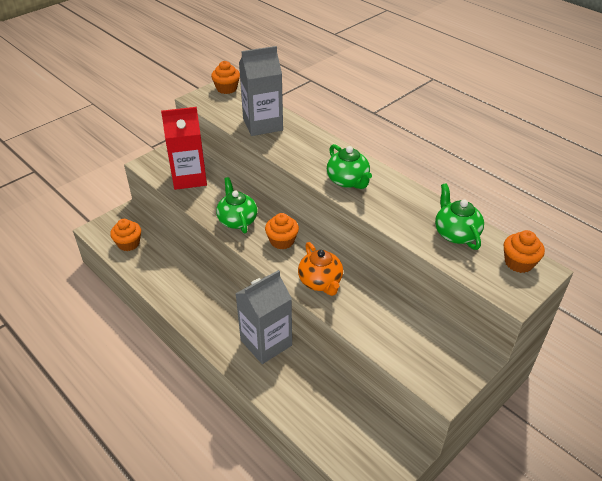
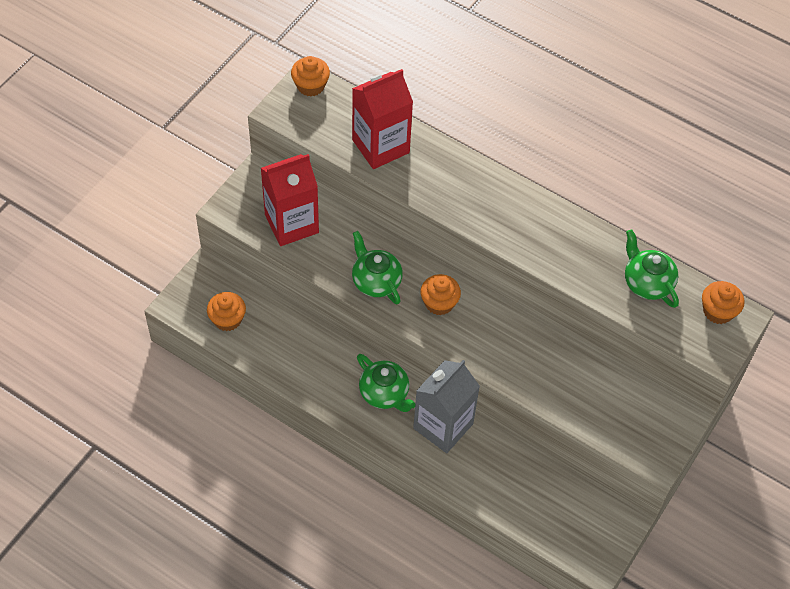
camera: 15 degrees left, 15 degrees up
(262, 124) = (380, 146): grey carton -> red carton
(320, 282) = (499, 352): orange teapot -> none
(348, 181) = (511, 225): green teapot -> green teapot (384, 393)

